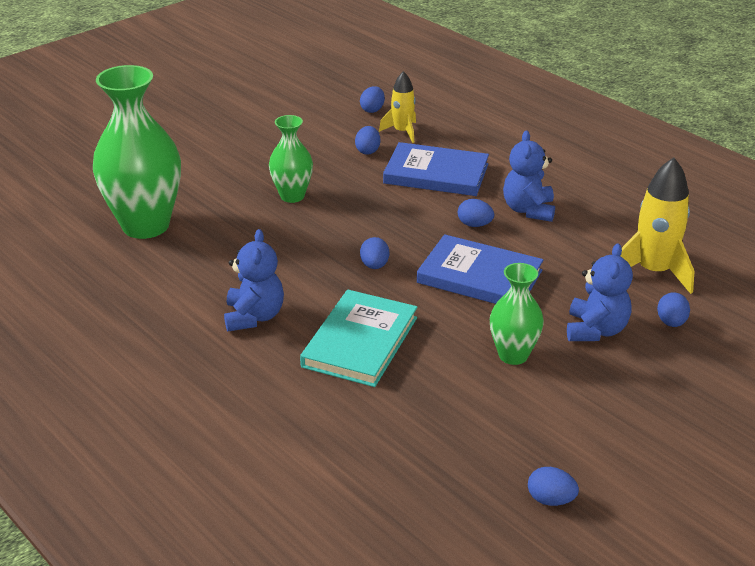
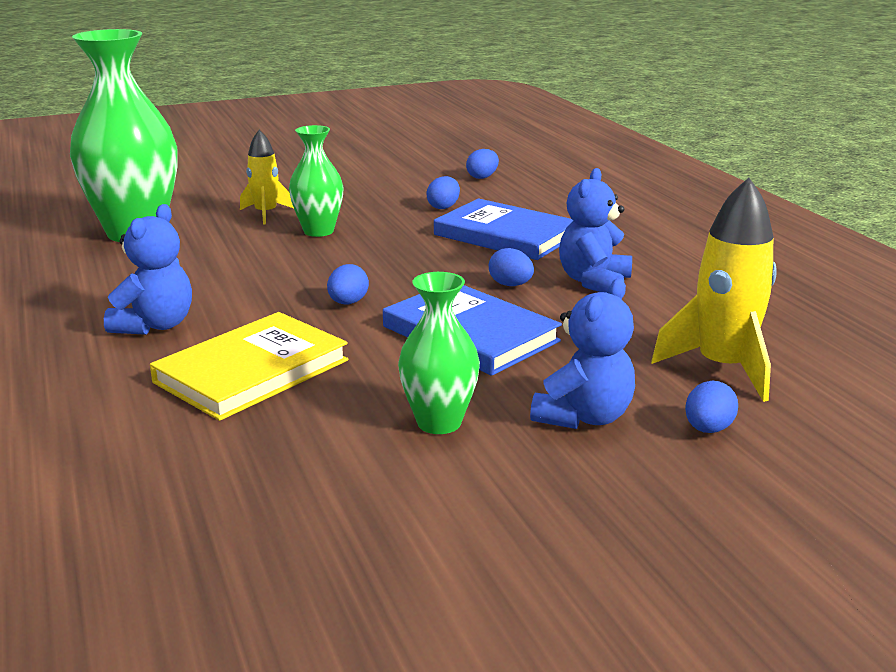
camera: 20 degrees right, 10 degrees down
(360, 342) = (252, 371): turquoise book -> yellow book
(402, 132) = (499, 197): yellow rocket -> yellow rocket (266, 214)
(550, 500) = (328, 617): blue egg -> none

